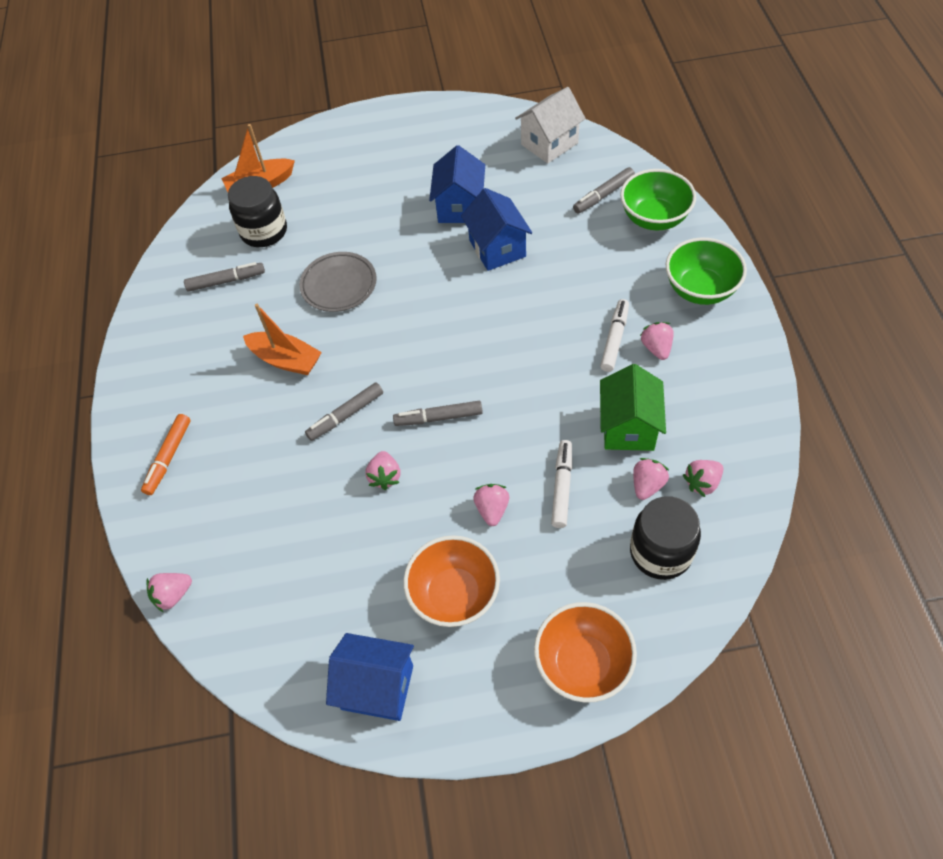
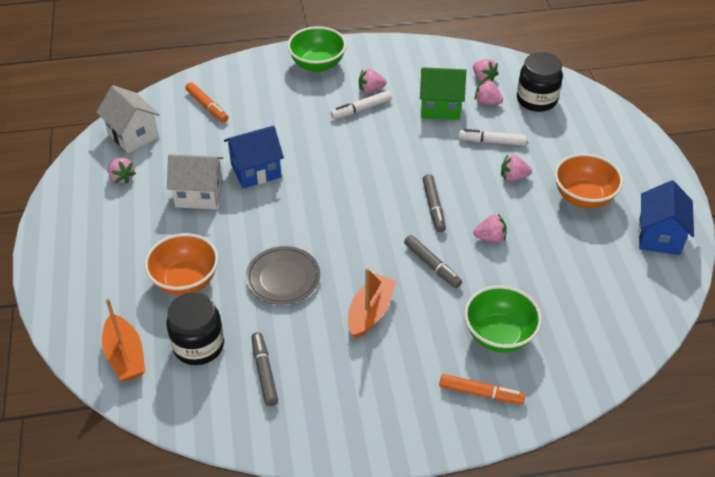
camera: 95 degrees left, 10 degrees down
(173, 595) = (614, 369): pink strawberry -> pink strawberry (122, 177)
(460, 207) = (199, 194): blue house -> white house
(583, 663) = (619, 138): orange bowl -> orange bowl (185, 280)
(603, 195) = (207, 106): grey marker -> orange marker
(614, 339) = (361, 109): white marker -> white marker turned 45 degrees counterclockwise
(654, 218) = (240, 81): green bowl -> green bowl (499, 335)

